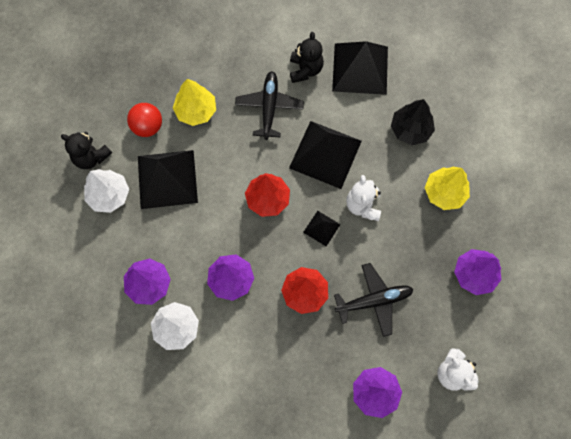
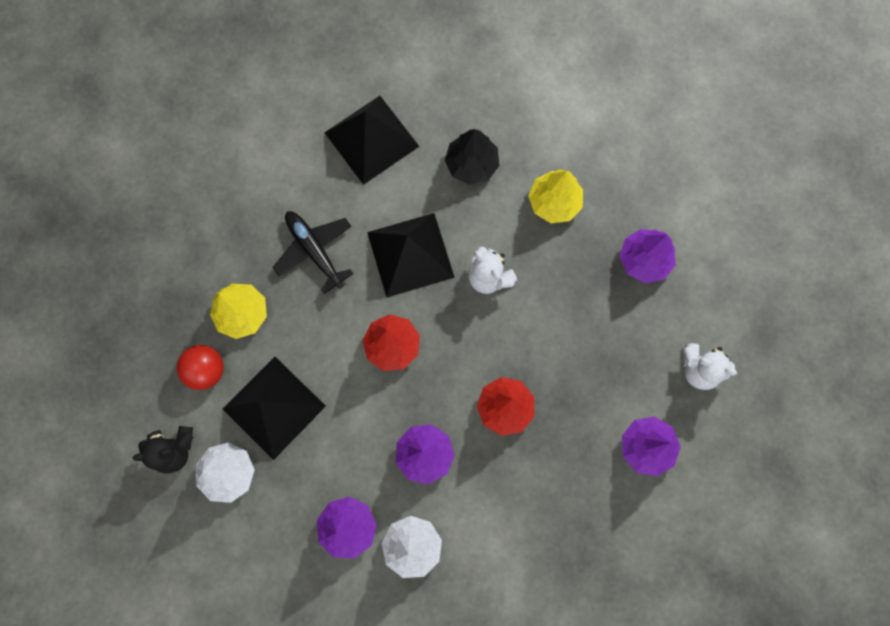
camera: 40 degrees left, 5 degrees up
(305, 70) = (318, 183): black teddy bear -> none
(321, 228) = (468, 331): black pyramid -> none
(374, 300) = (575, 361): black plane -> none

